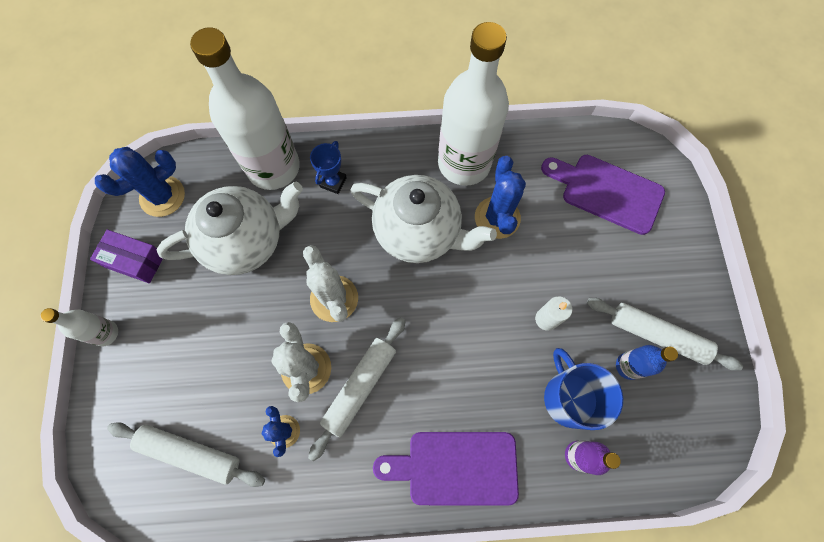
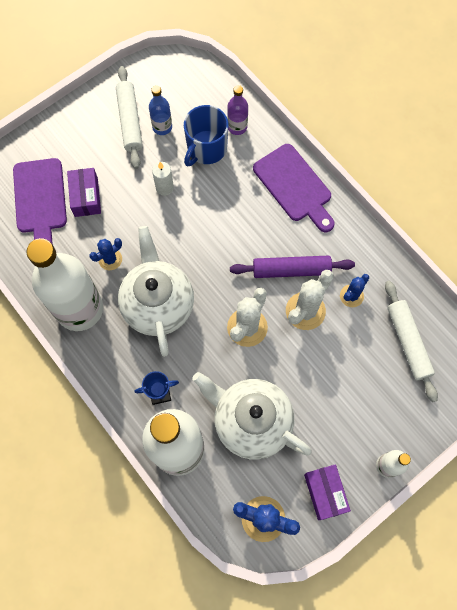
camera: 125 degrees left, 0 degrees up
(360, 387) = (291, 270): white rolling pin -> purple rolling pin
(497, 218) = (110, 259): blue cactus -> blue cactus, size x0.61
(584, 235) = (86, 197): none -> purple box

